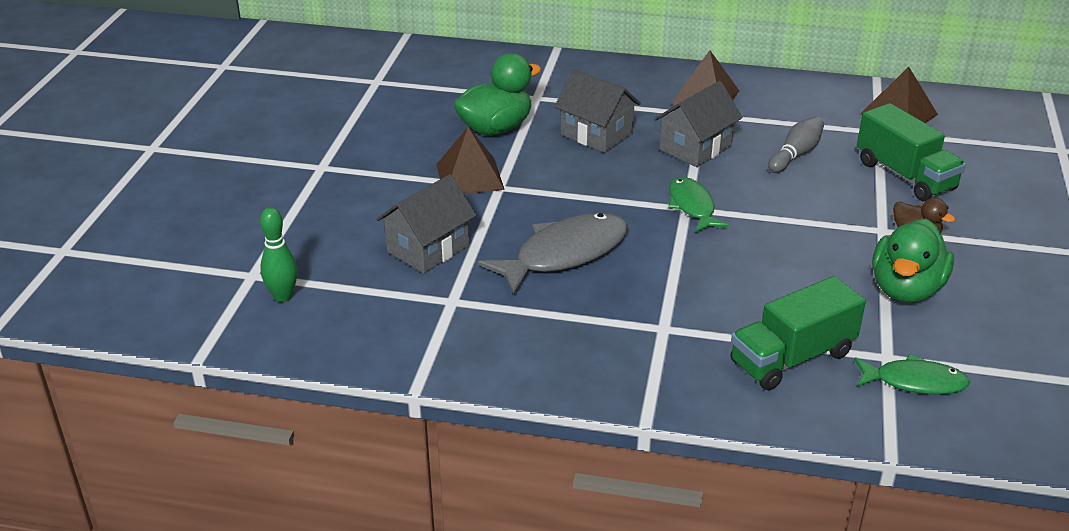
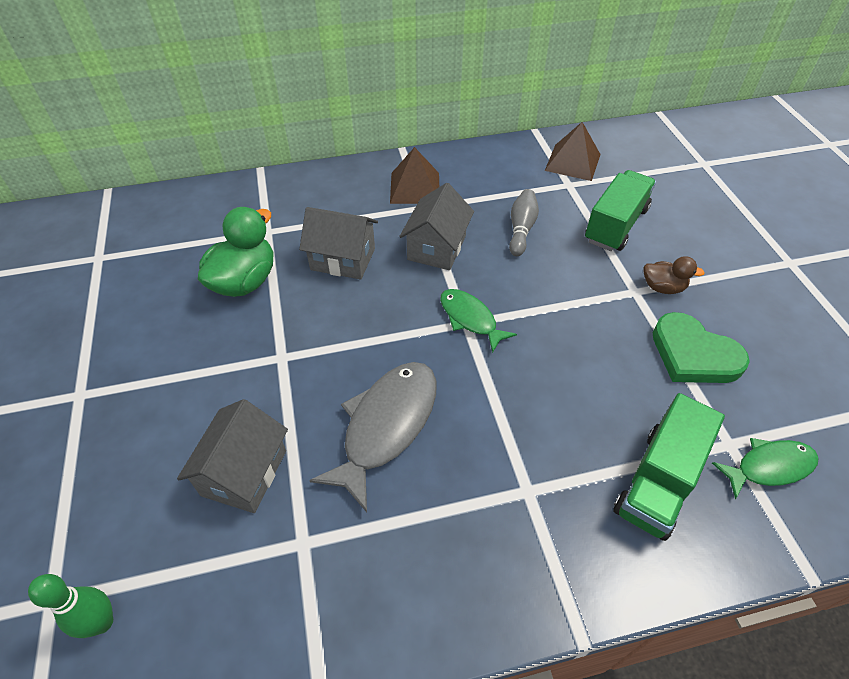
camera: 25 degrees left, 15 degrees up
(470, 176) = (246, 353): brown pyramid -> none
(905, 175) = (615, 225): green truck -> green truck turned 90 degrees counterclockwise
(906, 289) = (693, 354): green duck -> green heart

